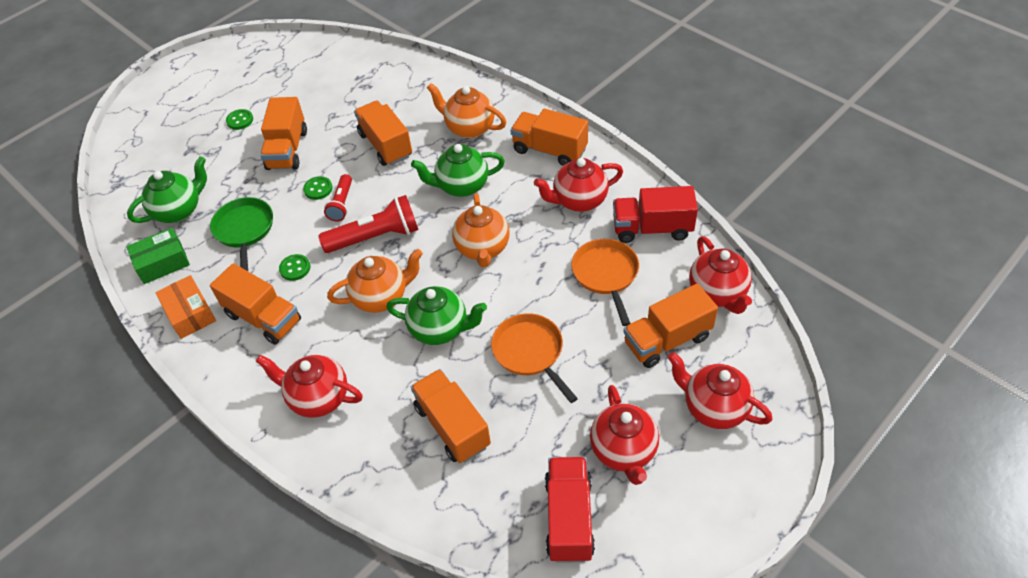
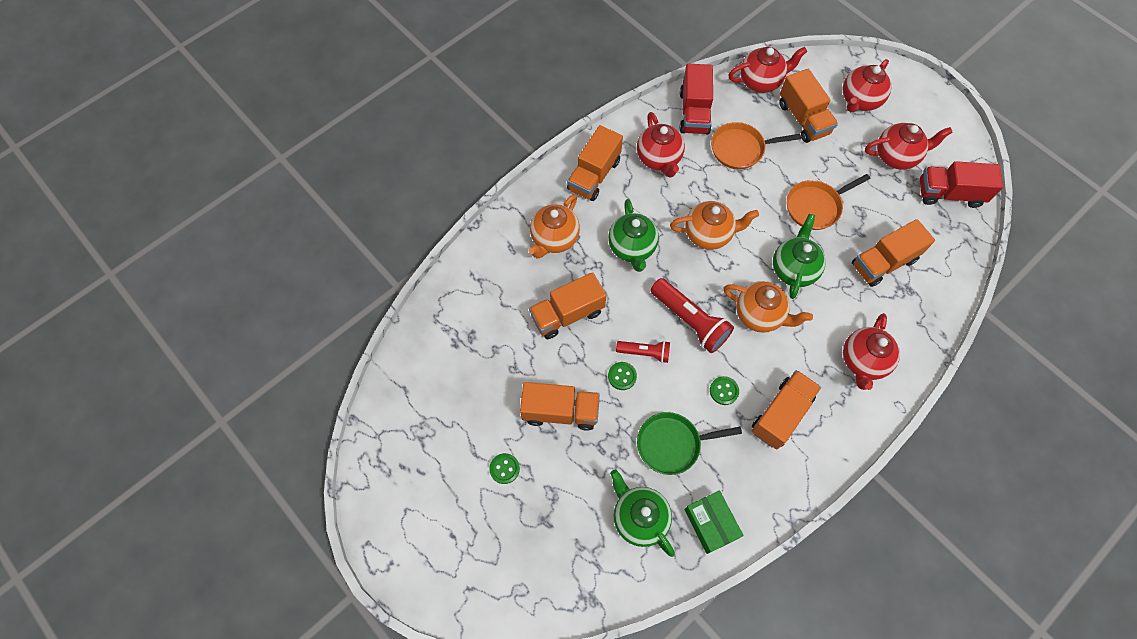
camera: 90 degrees left, 15 degrees up
(190, 313) = (775, 484): orange box -> none
(375, 237) = (690, 321): red flashlight -> red flashlight turned 150 degrees clockwise
(381, 297) = (759, 315): orange teapot -> orange teapot turned 135 degrees clockwise

